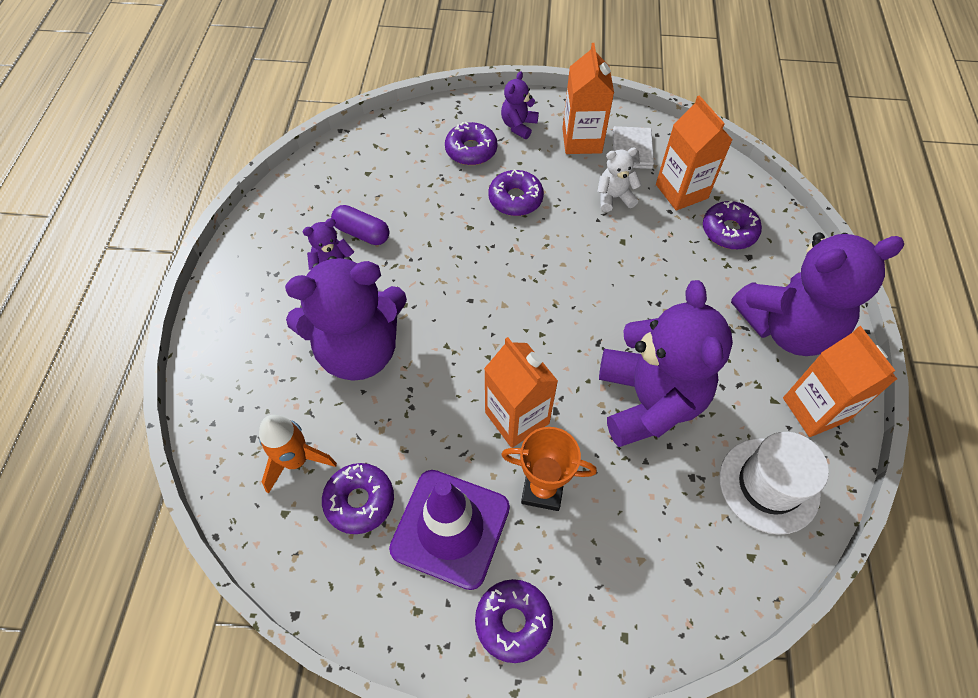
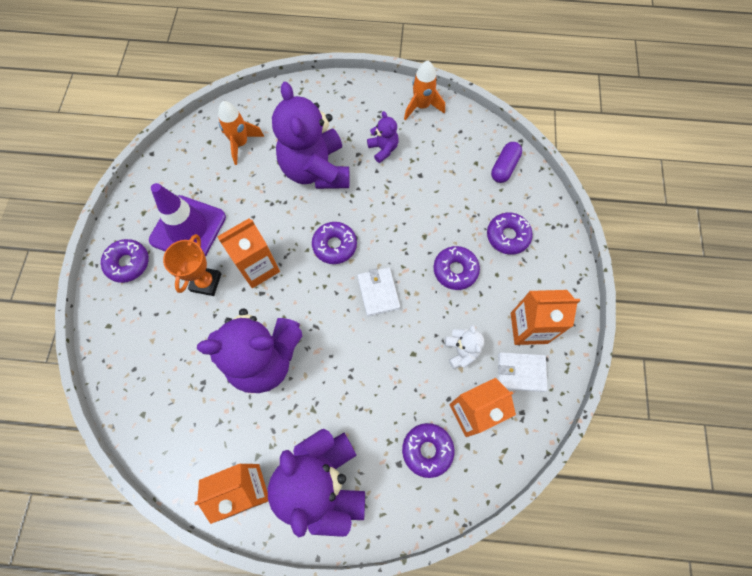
camera: 90 degrees right, 10 degrees up
(269, 224) = (422, 106): none -> orange rocket
(359, 501) = (211, 179): purple donut -> purple donut (334, 245)
(362, 233) = (416, 164): purple capsule -> purple capsule (504, 167)
(518, 126) = (541, 274): purple teddy bear -> none
(547, 275) = (378, 292): none -> white wallet
(769, 485) = (190, 437): white hat -> none

